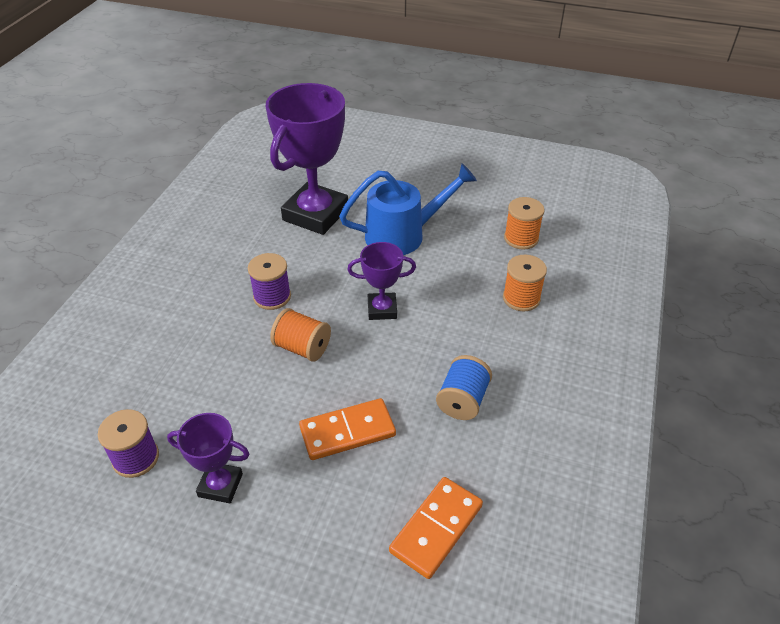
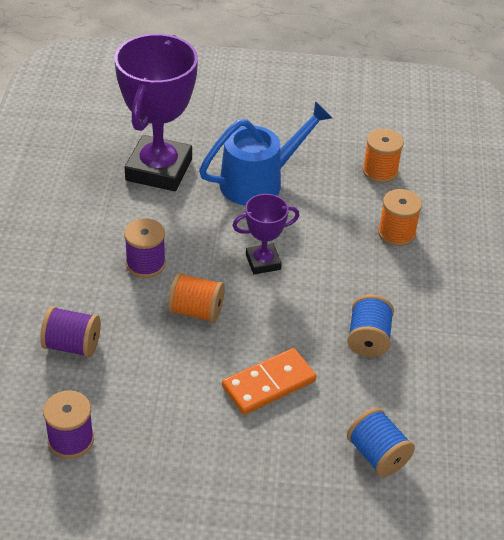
camera: 15 degrees left, 0 degrees up
(175, 364) = (72, 345): none -> purple spool
(220, 485) = (165, 451): purple trophy -> none
(436, 528) = (377, 455): orange domino -> blue spool

